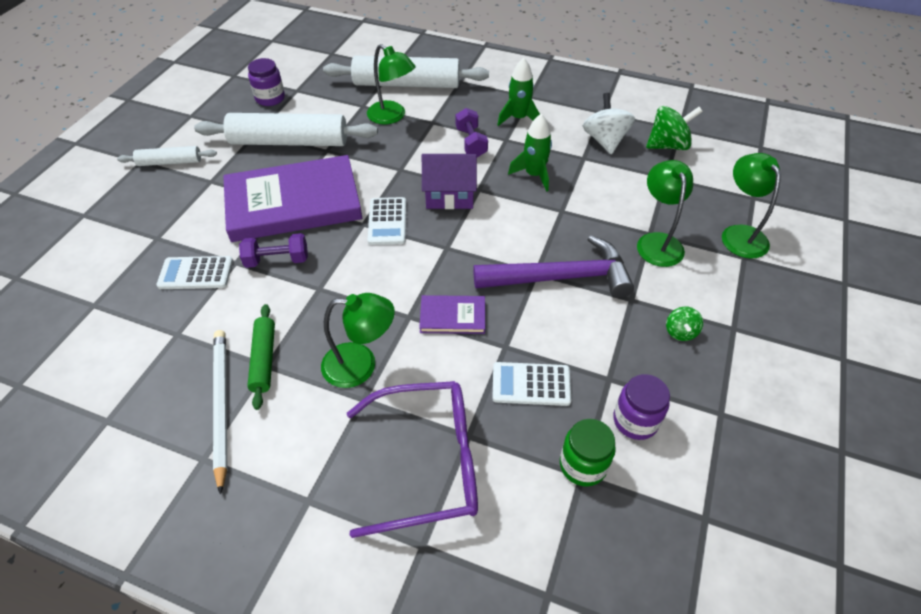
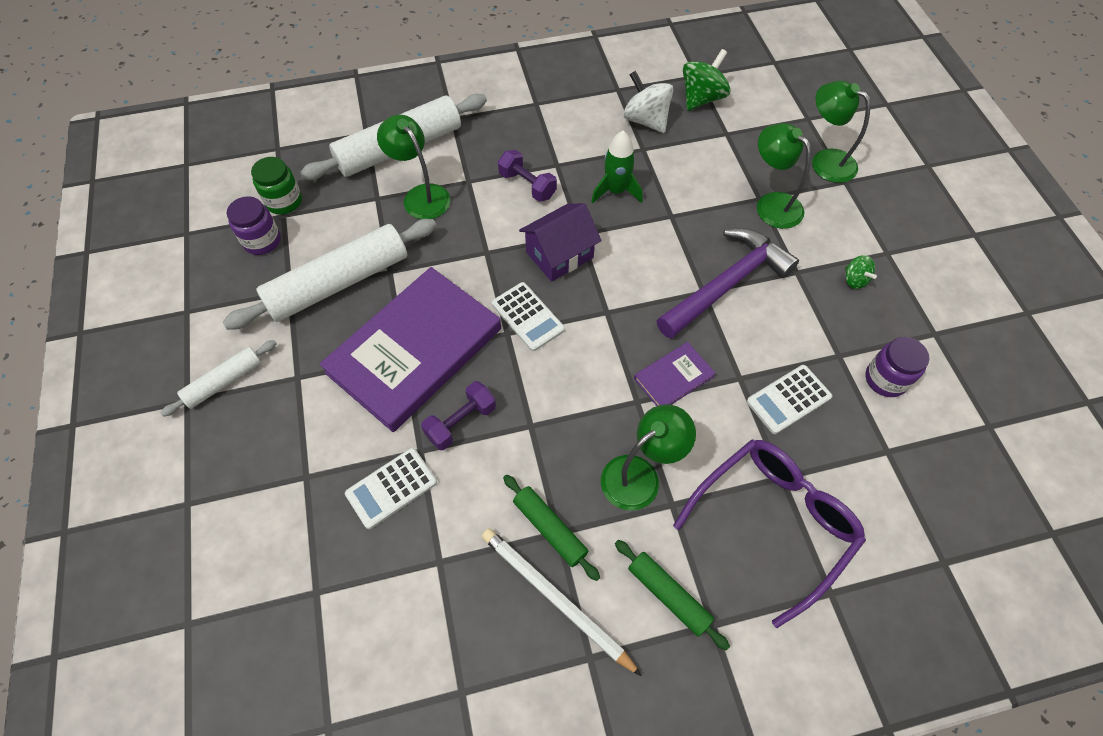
camera: 35 degrees left, 10 degrees up
(297, 457) = (668, 595): none -> green rolling pin
(392, 116) = (421, 195): green lamp -> green lamp turned 135 degrees counterclockwise
(518, 118) = (547, 134): green rocket -> none
(583, 465) = (881, 442): green jar -> green jar (284, 201)

